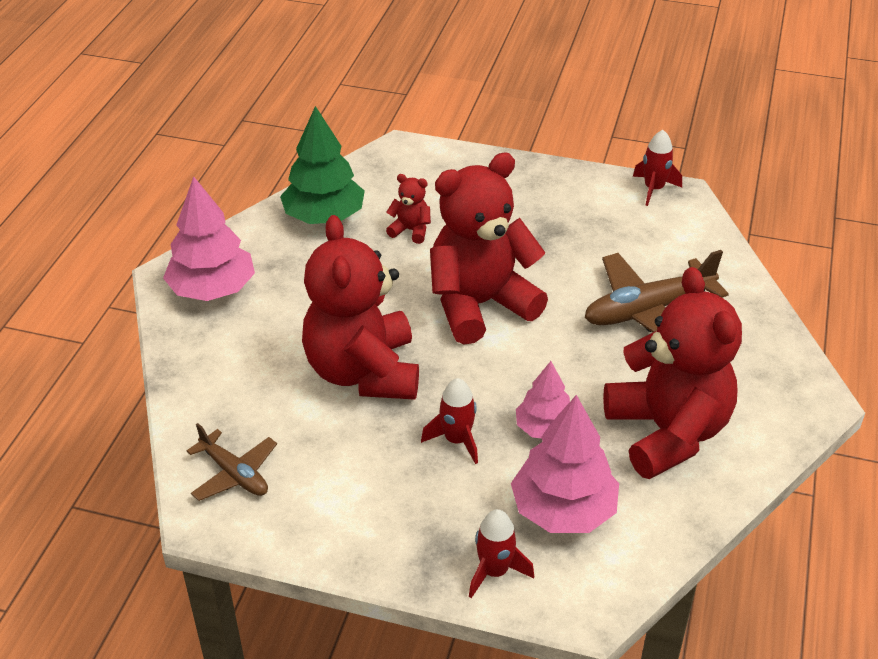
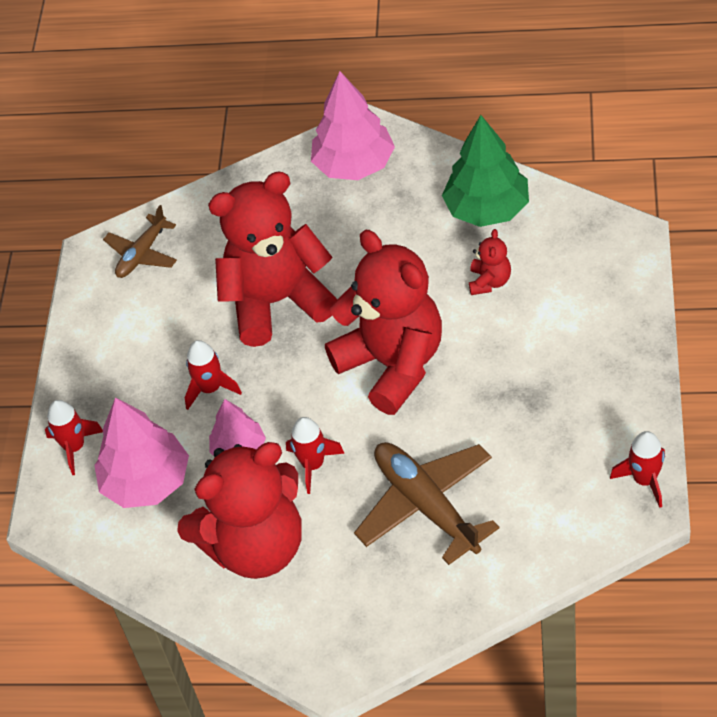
camera: 85 degrees right, 10 degrees up
(580, 377) = (313, 465): none -> red rocket

